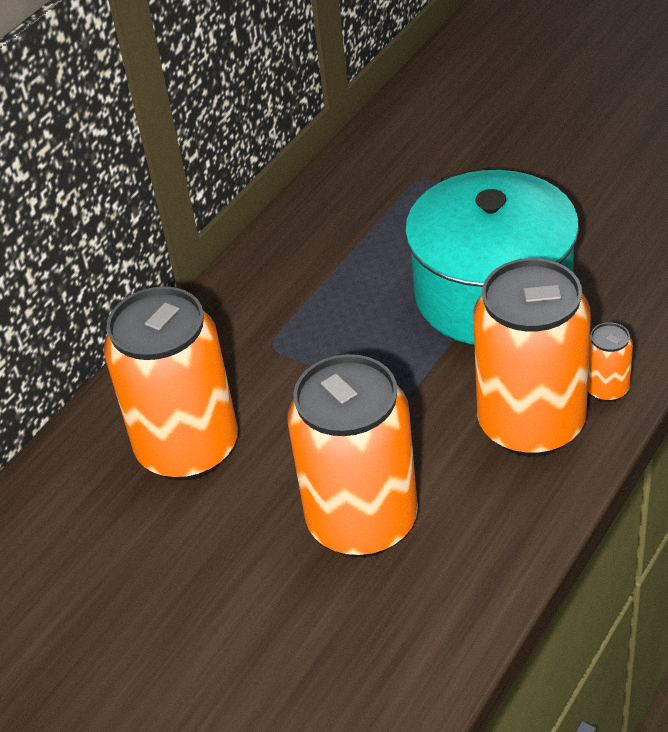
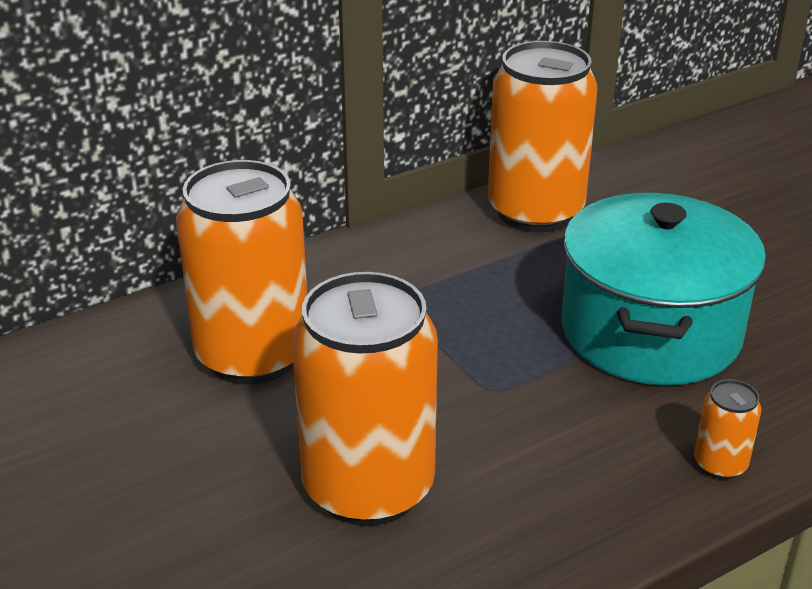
camera: 20 degrees right, 10 degrees down
(531, 424) = (612, 466): orange can -> orange can (535, 211)

